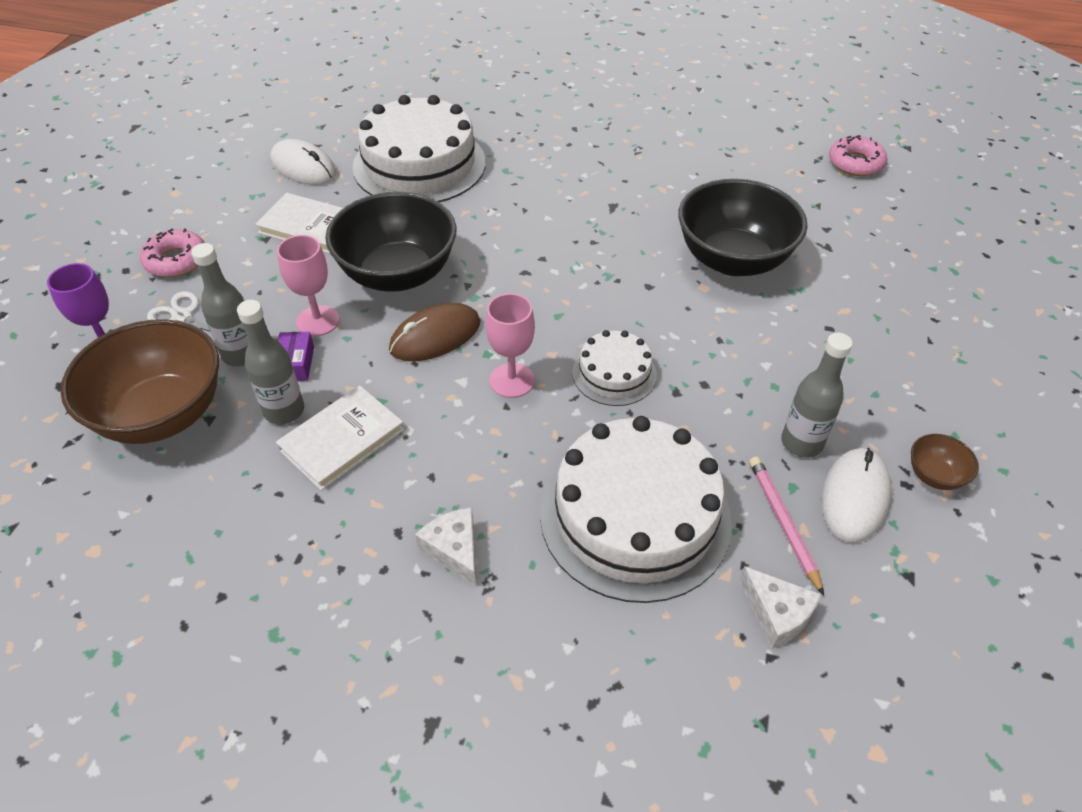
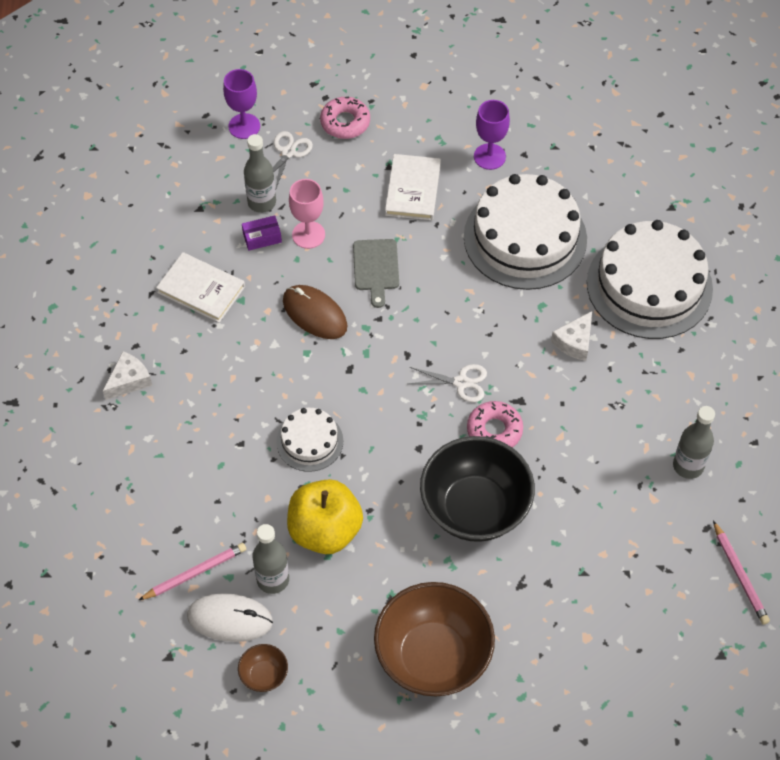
camera: 75 degrees right, 10 degrees up
(162, 414) = (196, 181): brown bowl -> brown bowl (433, 656)
(284, 411) = (217, 247): grey bottle -> grey bottle (688, 466)
(303, 167) = (489, 156): white mouse -> purple goblet
(398, 274) = (376, 268): black bowl -> grey cutting board
(512, 380) = (283, 375): pink goblet -> none
(576, 240) = (461, 382): none -> white scissors
(635, 516) = (179, 479): white cake -> white cake (649, 285)
(740, 382) = (325, 530): none -> yellow apple
(777, 614) = (121, 575): white cheese -> white cheese (574, 342)
(829, 122) = (739, 575): none -> pink pencil
(855, 163) = (670, 604): pink donut -> pink donut (494, 430)

